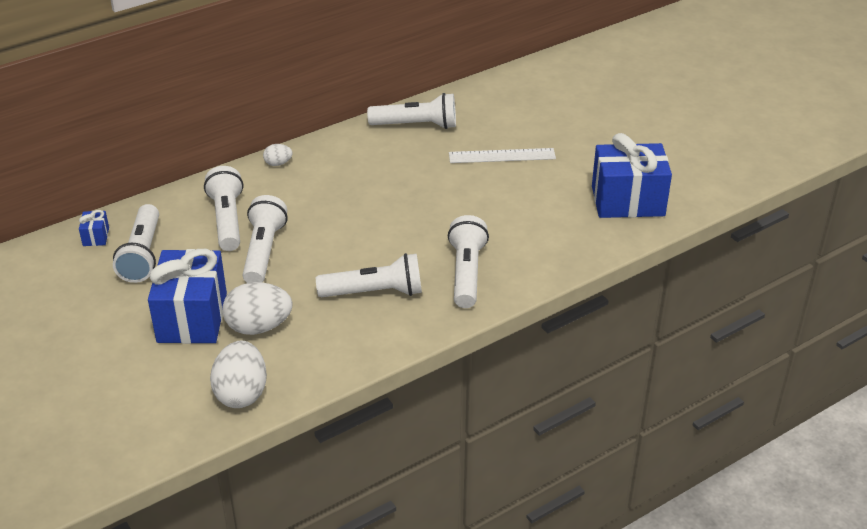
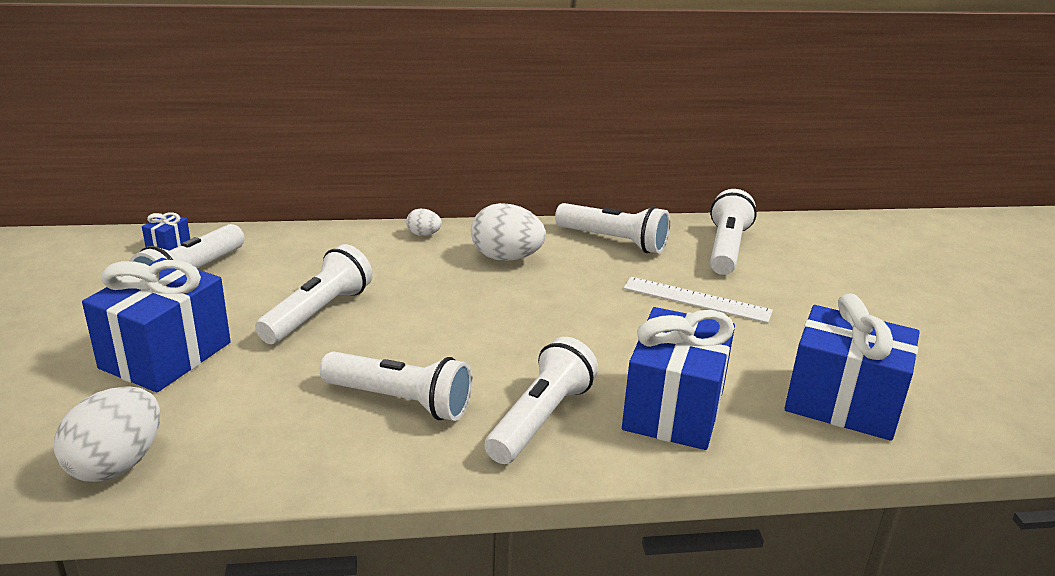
camera: 25 degrees right, 10 degrees down
(227, 220) = (313, 270): white flashlight -> white flashlight (726, 249)
(259, 327) = (224, 392): white egg -> white egg (506, 258)
(537, 239) = (674, 409): none -> blue gift

